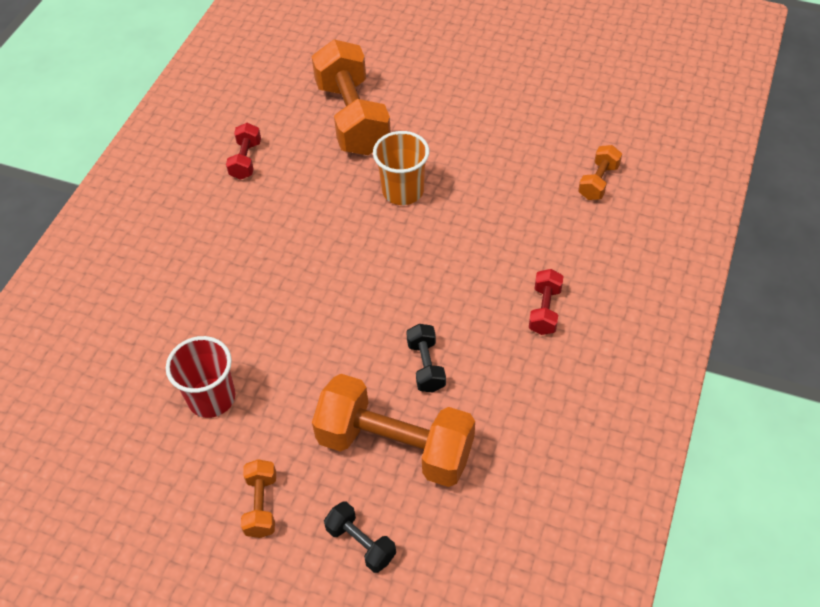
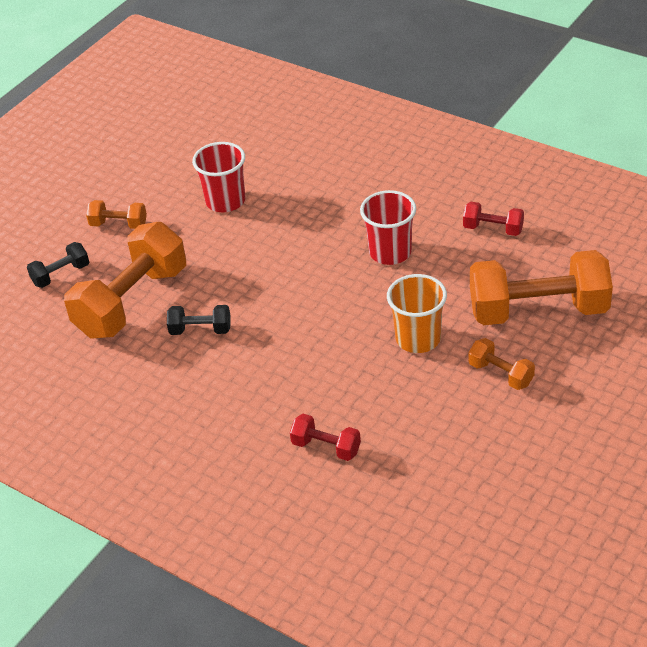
camera: 105 degrees right, 10 degrees down
(287, 231) = (390, 252): none -> red cup
(544, 310) = (227, 424): red dumbbell -> red dumbbell (326, 447)
(598, 182) = (384, 507): orange dumbbell -> orange dumbbell (500, 374)

